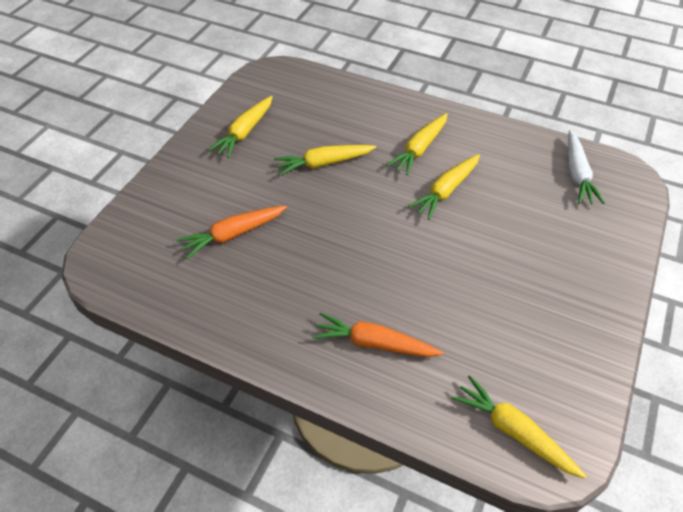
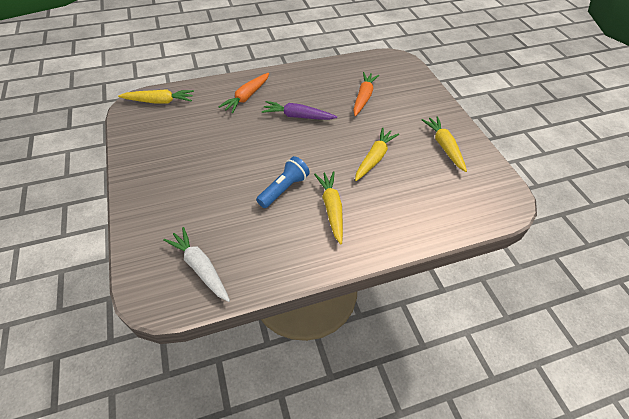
camera: 135 degrees right, 0 degrees up
(342, 262) = (298, 116): none -> purple carrot
(374, 343) = (247, 97): orange carrot -> orange carrot turned 150 degrees clockwise
(446, 191) = (284, 189): yellow carrot -> blue flashlight

